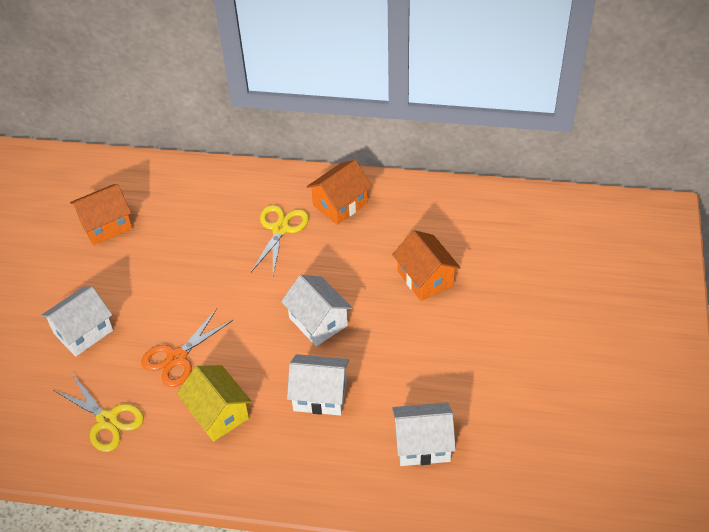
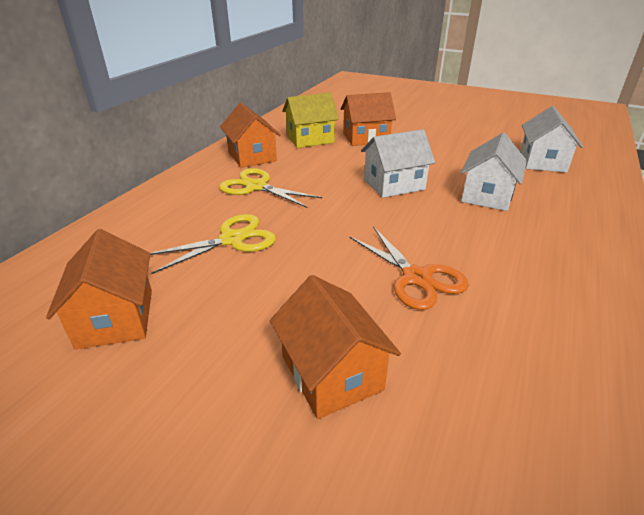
camera: 75 degrees left, 15 degrees down
(83, 332) = (332, 373): white house -> orange house
(107, 420) = (526, 362): yellow scissors -> yellow scissors (232, 240)
(218, 413) = (511, 257): yellow house -> yellow house (310, 139)

